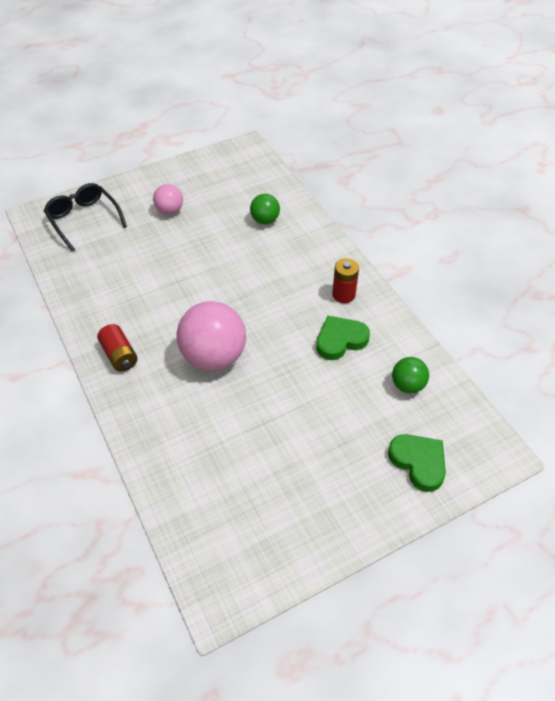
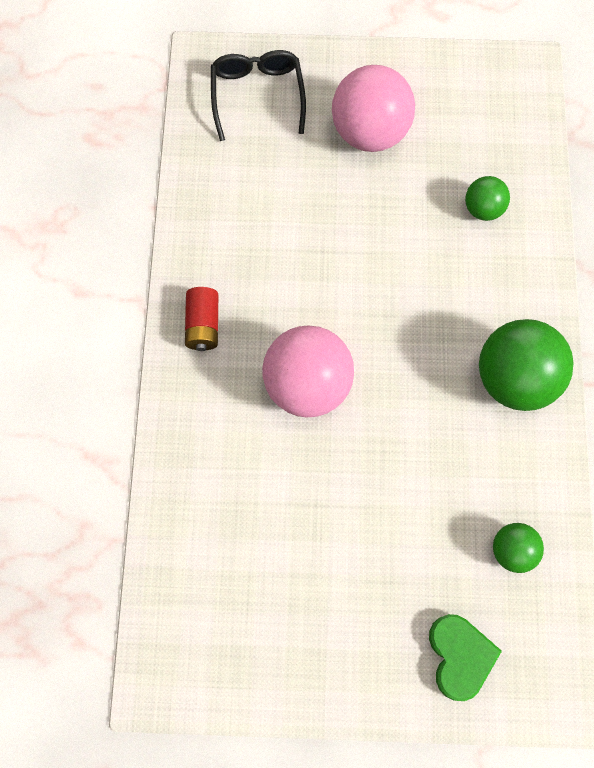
camera: 30 degrees right, 20 degrees up
(169, 210) = (370, 132): pink ball -> pink ball, size x1.92
(340, 340) = (470, 443): green heart -> none
(343, 294) = (515, 379): red battery -> green ball

